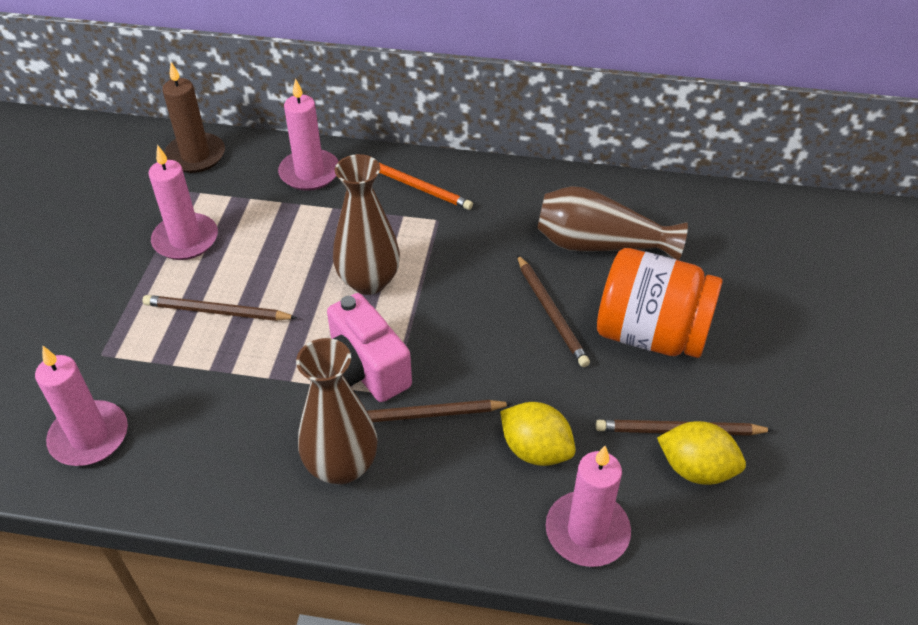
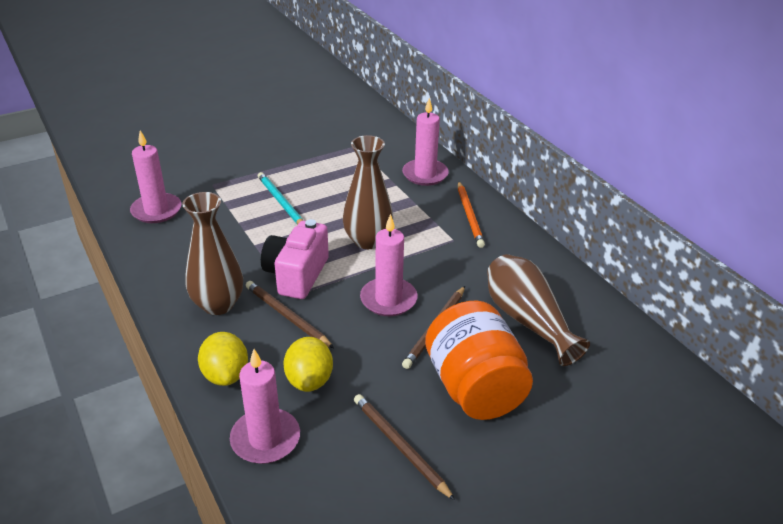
camera: 50 degrees right, 10 degrees down
(185, 240) = (319, 164): pink candle -> pink candle (388, 299)
(195, 156) = (384, 133): brown candle -> none
(217, 312) = (281, 202): brown pencil -> turquoise pencil
(696, 469) = (374, 473): yellow lemon -> yellow lemon (225, 375)

